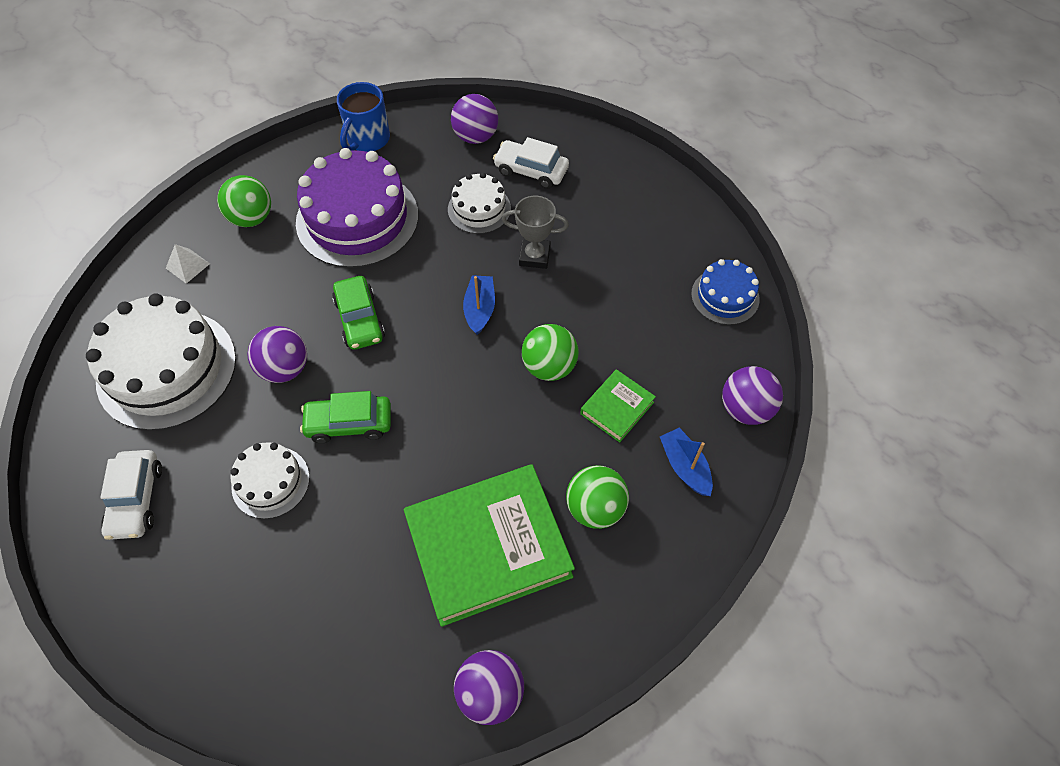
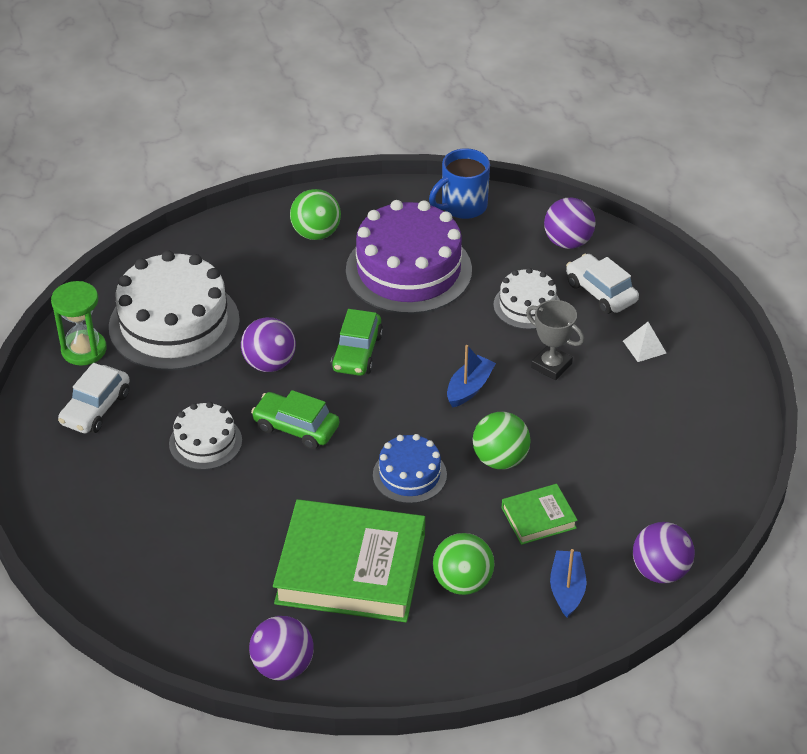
camera: 30 degrees right, 15 degrees down
(88, 439) = (84, 350): none -> green hourglass
(187, 265) = (238, 251): white pyramid -> white pyramid (644, 347)
(725, 296) = (713, 474): blue cake -> blue cake (409, 475)

